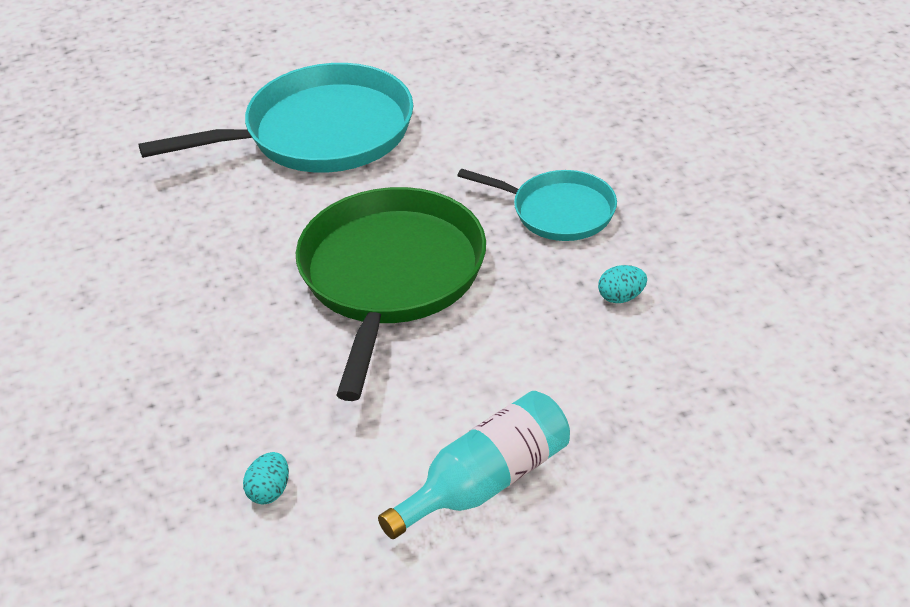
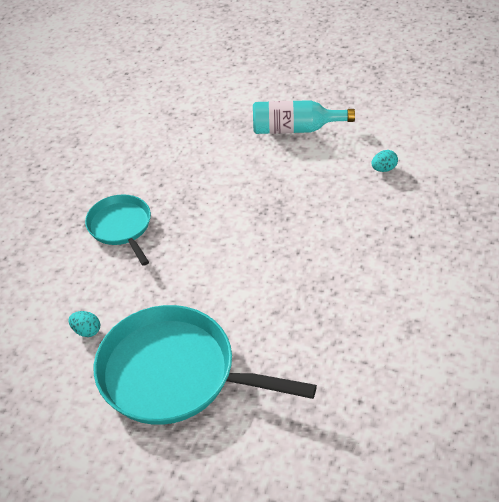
camera: 140 degrees left, 5 degrees up
(390, 277) = (239, 239): green pan -> none
(621, 297) = (154, 168): turquoise egg -> turquoise egg (87, 331)

